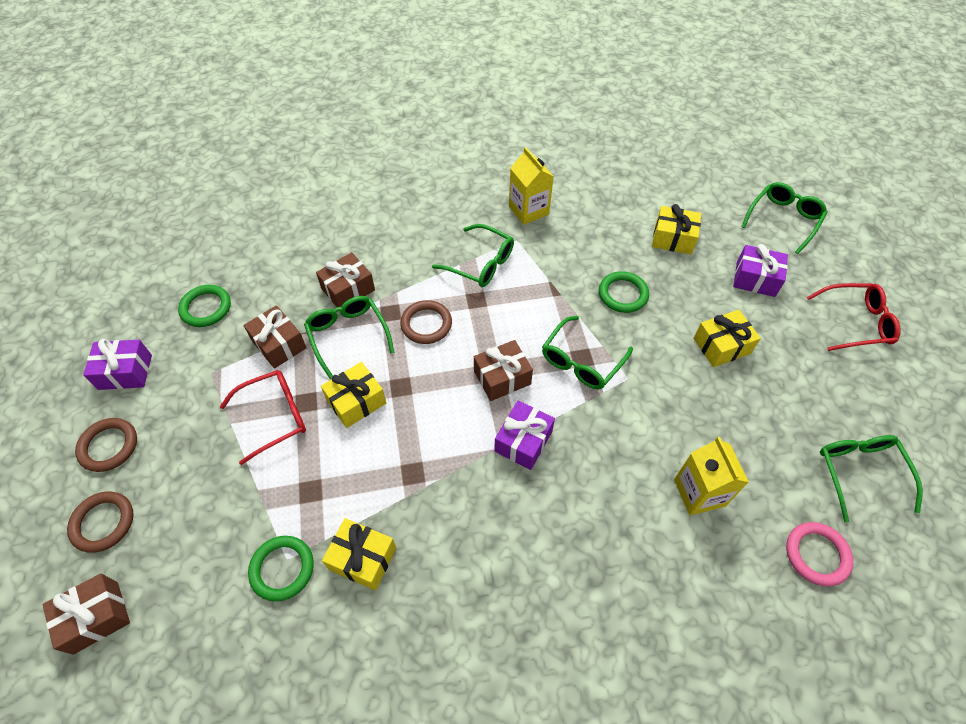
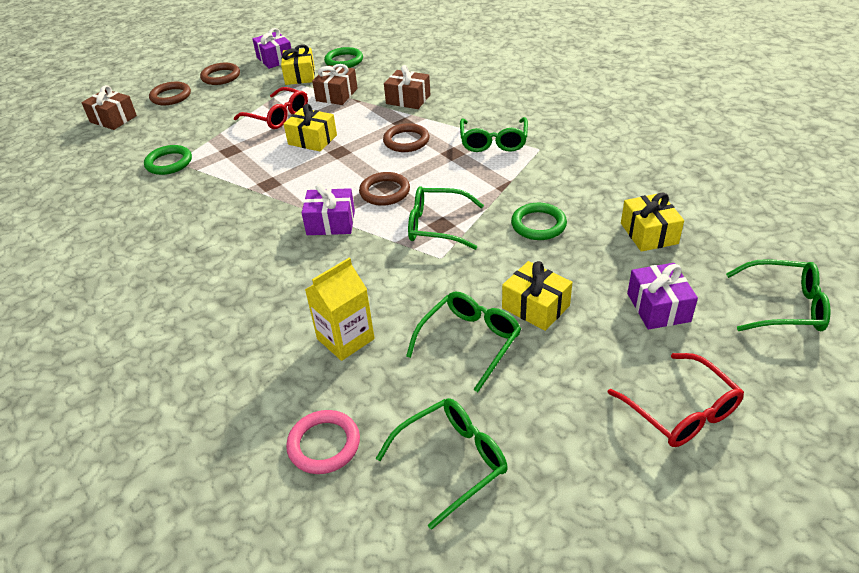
camera: 65 degrees right, 15 degrees down
(348, 335) = (366, 115): green glasses -> green glasses (470, 341)
(363, 558) = (190, 189): yellow gift -> yellow gift (300, 76)
(502, 377) = (385, 192): brown gift -> brown ring
(528, 210) = (582, 142): yellow carton -> none

